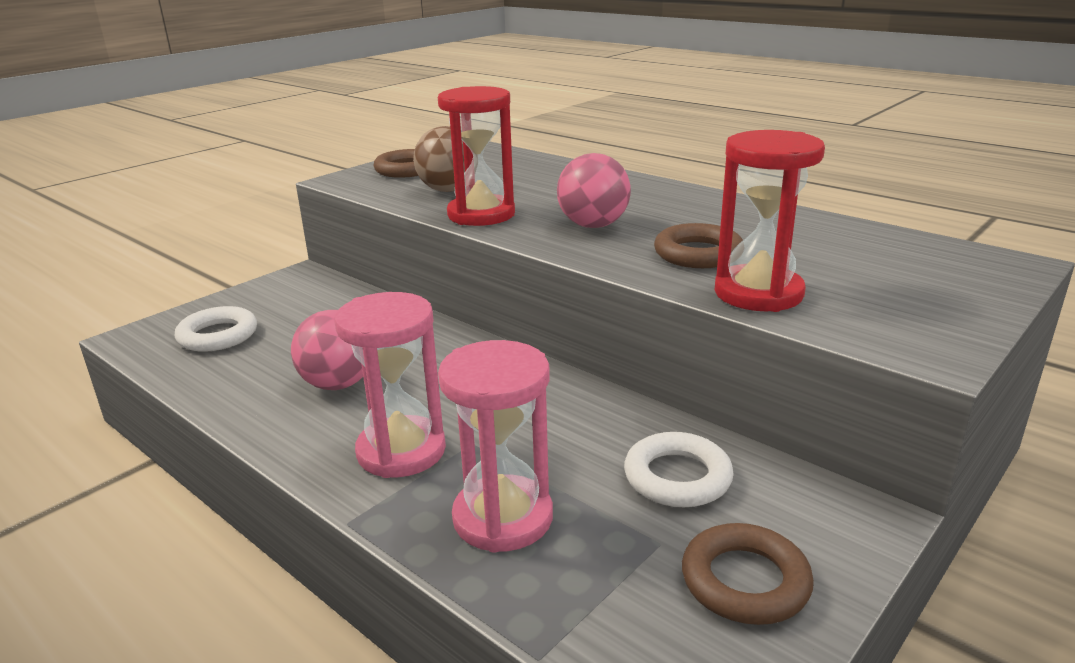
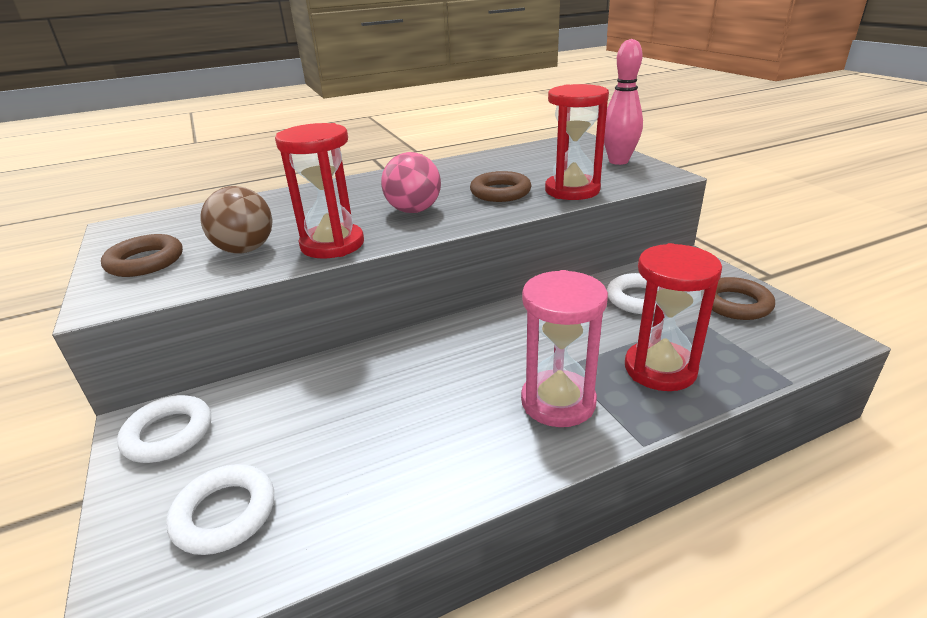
camera: 65 degrees left, 5 degrees up
(294, 287) = (168, 434): none -> white ring
(338, 384) = (424, 424): pink ball -> none
(503, 518) = (660, 369): pink hourglass -> red hourglass
(941, 307) = (618, 161): none -> pink bowling pin

